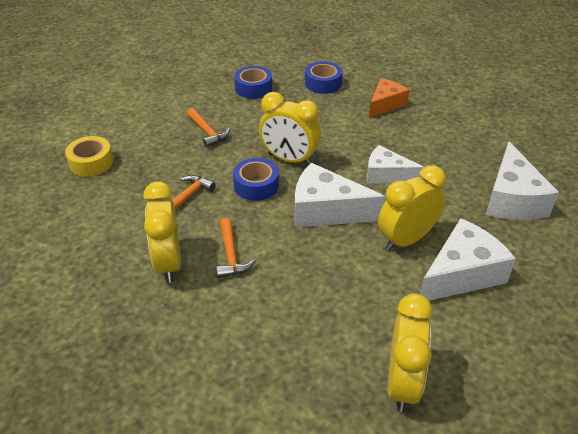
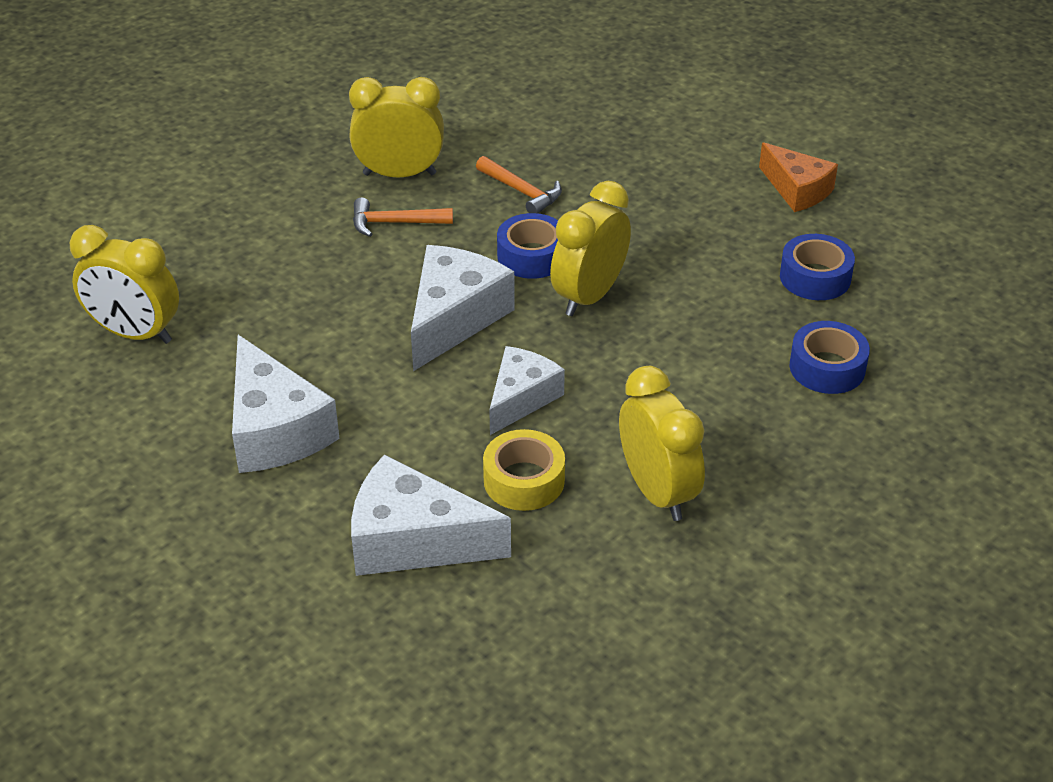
camera: 100 degrees right, 0 degrees up
(91, 162) = (624, 113): yellow tape -> yellow tape (524, 480)
(207, 132) = (681, 218): orange hammer -> none
(385, 104) = (741, 441): orange cheese -> orange cheese (797, 190)
(406, 239) = (364, 388): yellow clock -> yellow clock (657, 492)

